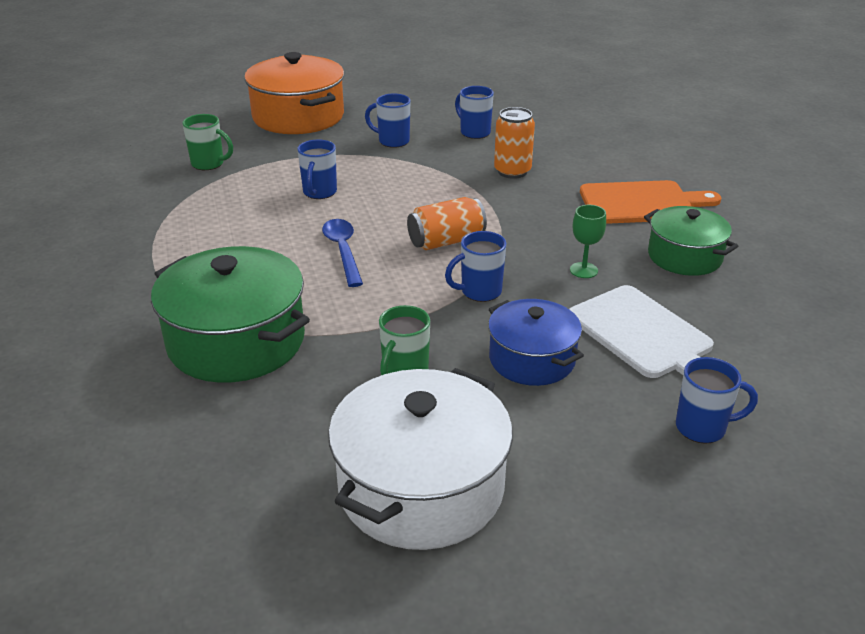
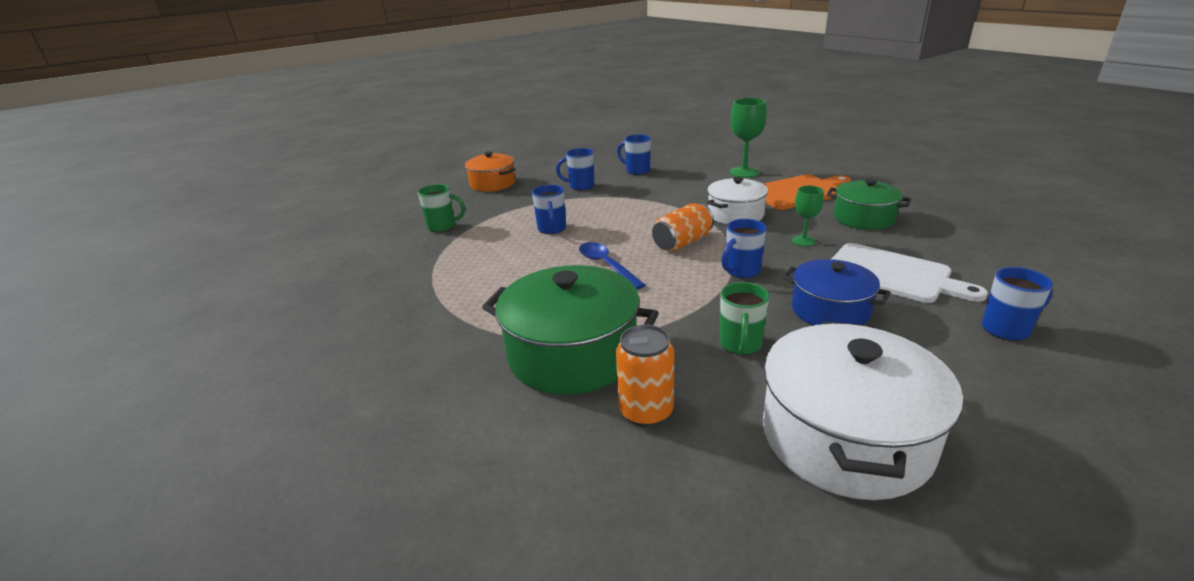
camera: 15 degrees left, 5 degrees down
(298, 117) = (493, 183): orange pot -> orange pot, size x0.62
(512, 171) = (688, 189): orange can -> orange can (646, 411)
(537, 218) = (735, 214): none -> white pot
(601, 161) = (744, 172): none -> green goblet

